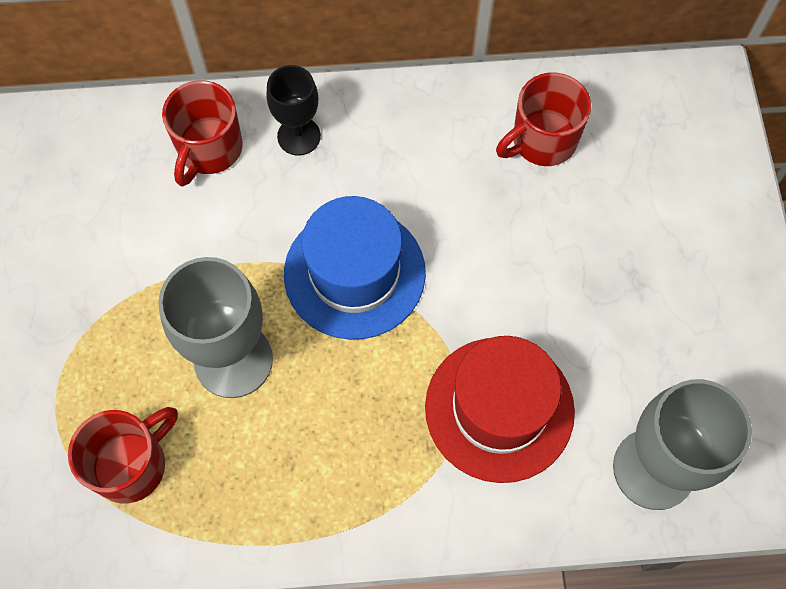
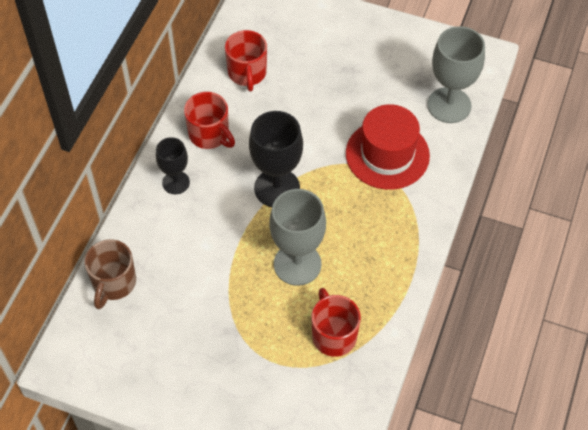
camera: 65 degrees left, 10 degrees down
(102, 137) = (114, 283): none -> brown mug
(209, 149) = (157, 230): red mug -> red mug (210, 135)
(354, 273) = (277, 188): blue hat -> black goblet

